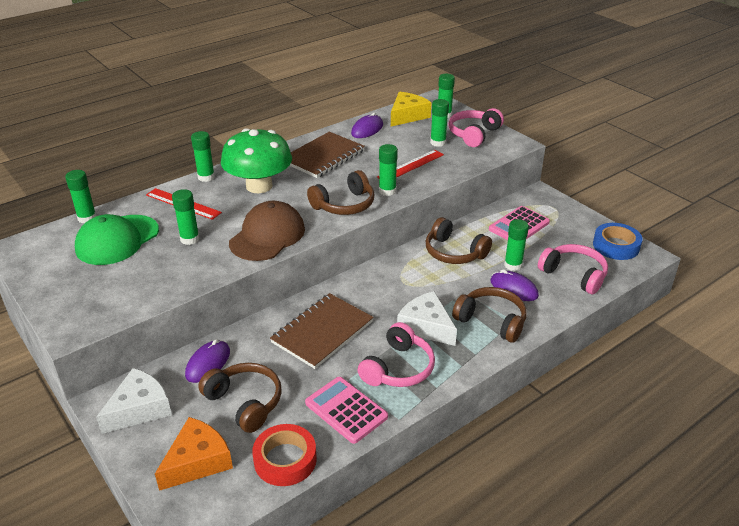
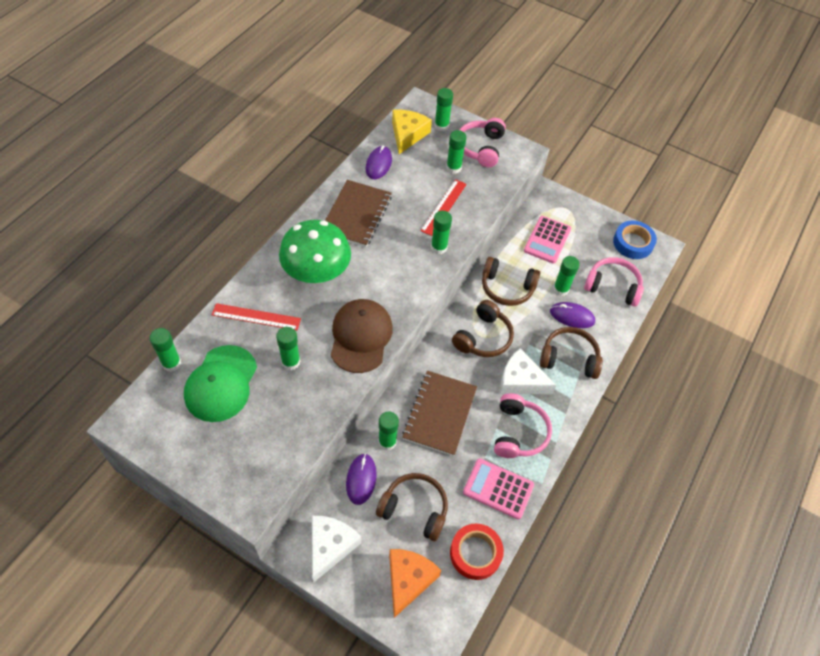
camera: 25 degrees left, 20 degrees up
(206, 177) = (257, 273): green glue stick -> green glue stick (387, 442)
(344, 205) = (409, 276): brown headphones -> brown headphones (483, 337)

